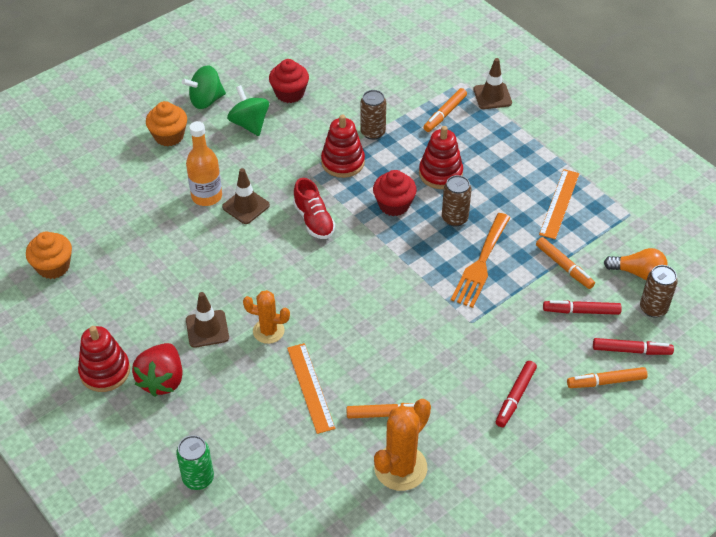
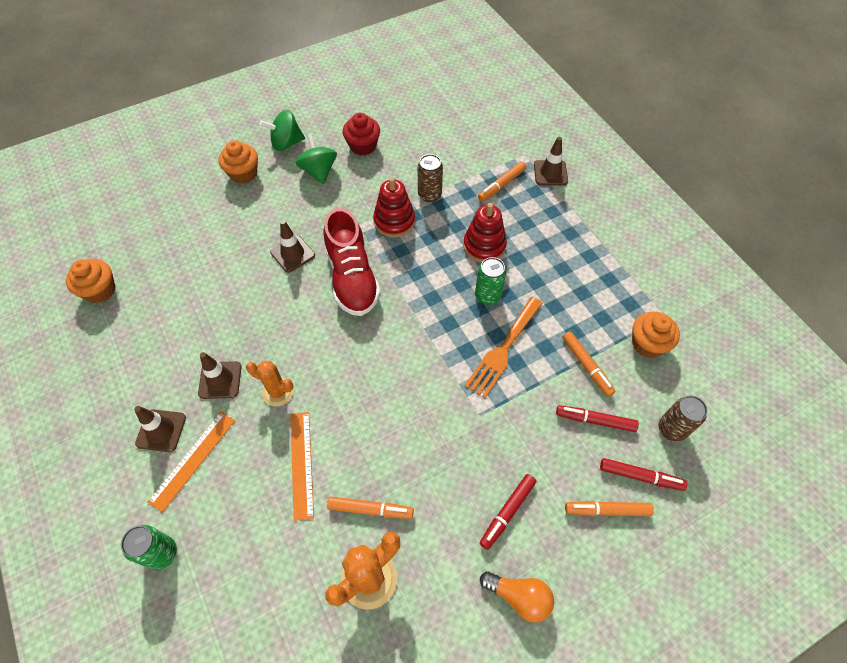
camera: 10 degrees right, 10 degrees up
(105, 371) = (110, 411): red stacking toy -> none
(162, 380) = (161, 430): red strawberry -> brown traffic cone
(206, 196) = (260, 238): orange bottle -> none
(314, 220) = (352, 278): red shoe -> red shoe, size x1.63
(394, 205) = (432, 272): red cupcake -> none
(454, 218) = (487, 296): brown can -> green can
(559, 203) = (594, 295): orange ruler -> orange ruler (193, 459)
(618, 239) = (648, 344): none -> orange cupcake
(637, 272) = (661, 385): orange light bulb -> orange light bulb (519, 596)

